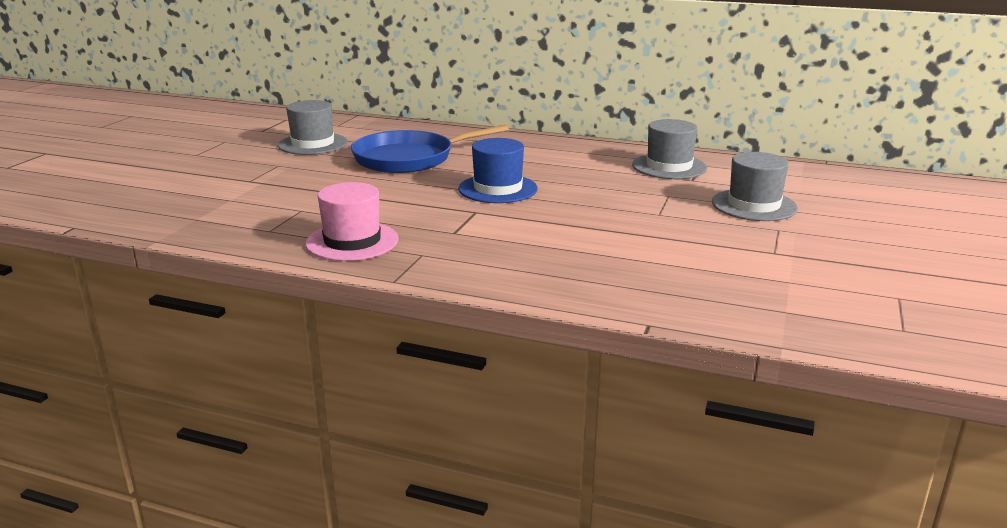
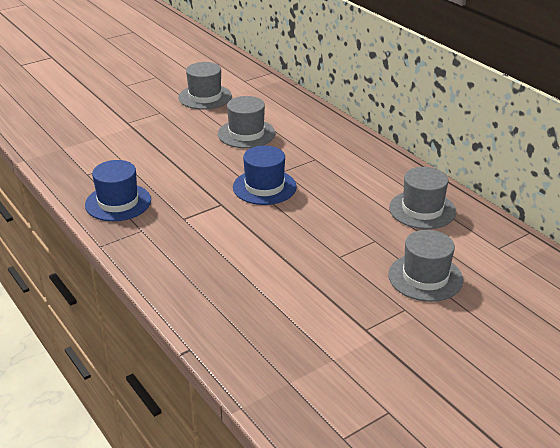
camera: 35 degrees right, 10 degrees up
(352, 241) = (118, 202): pink hat -> blue hat
(408, 158) = (246, 134): blue pan -> grey hat

